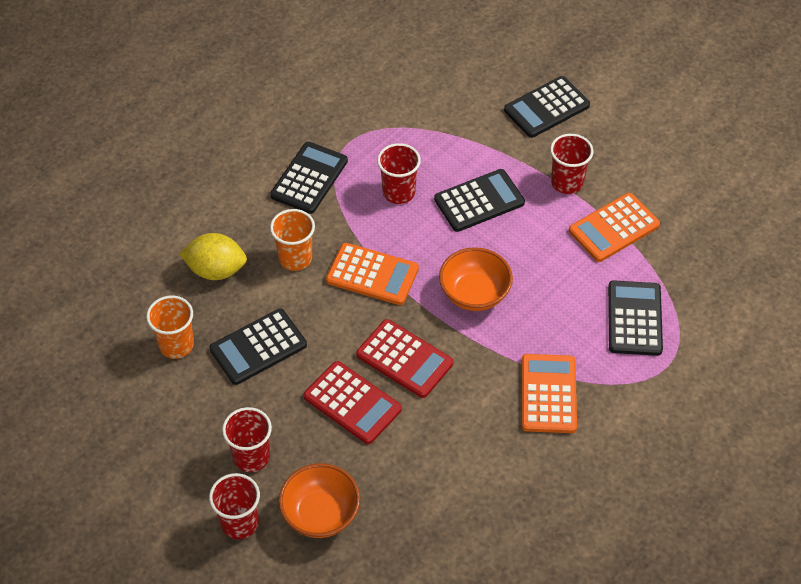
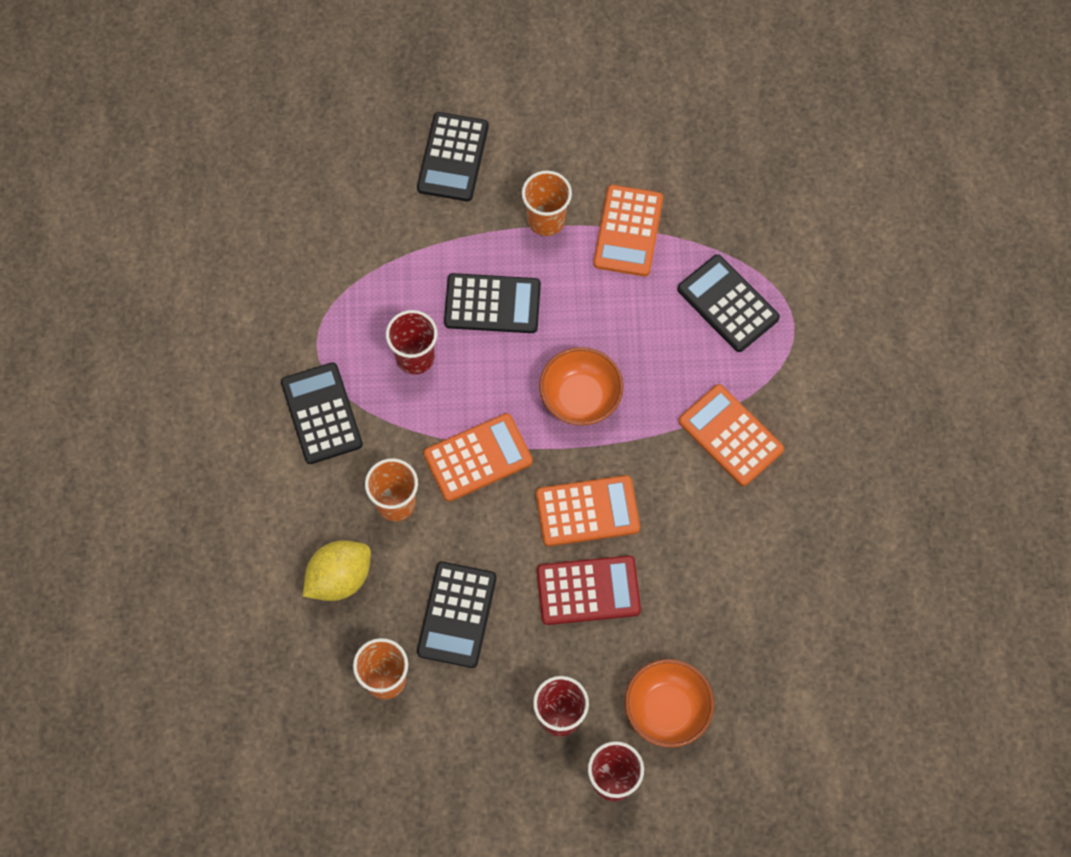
camera: 45 degrees left, 15 degrees up
(404, 359) = (587, 511): red calculator -> orange calculator
(479, 201) = (492, 304): black calculator -> black calculator turned 75 degrees clockwise
(567, 182) = (546, 220): red cup -> orange cup

